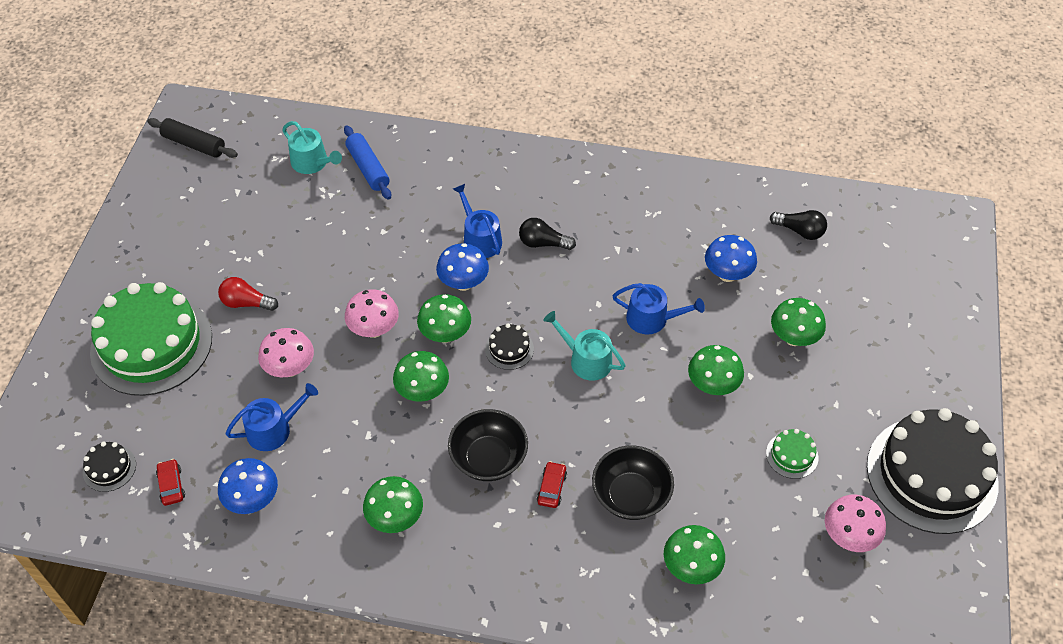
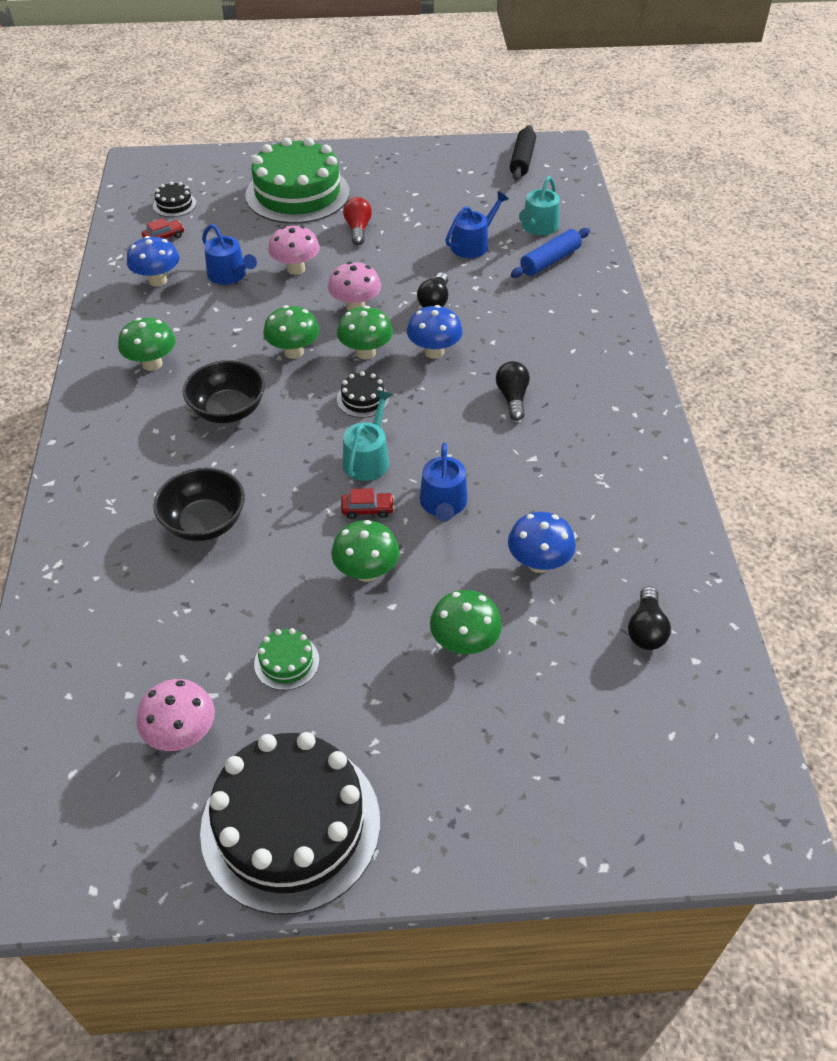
camera: 75 degrees right, 5 degrees down
(391, 266) = (434, 301): none -> black light bulb
(480, 239) = (496, 351): blue watering can -> blue watering can (473, 244)
(551, 488) = (202, 460): red car -> red car (367, 509)
(691, 567) = (124, 586): green mushroom -> none

